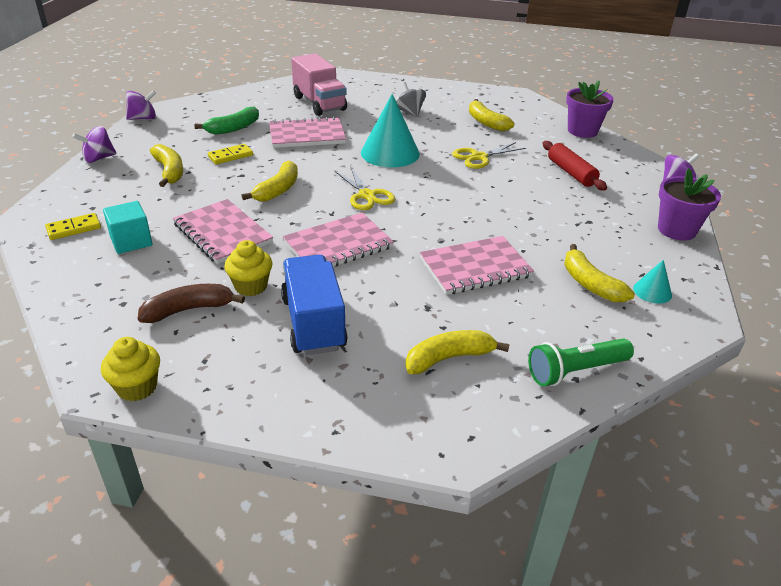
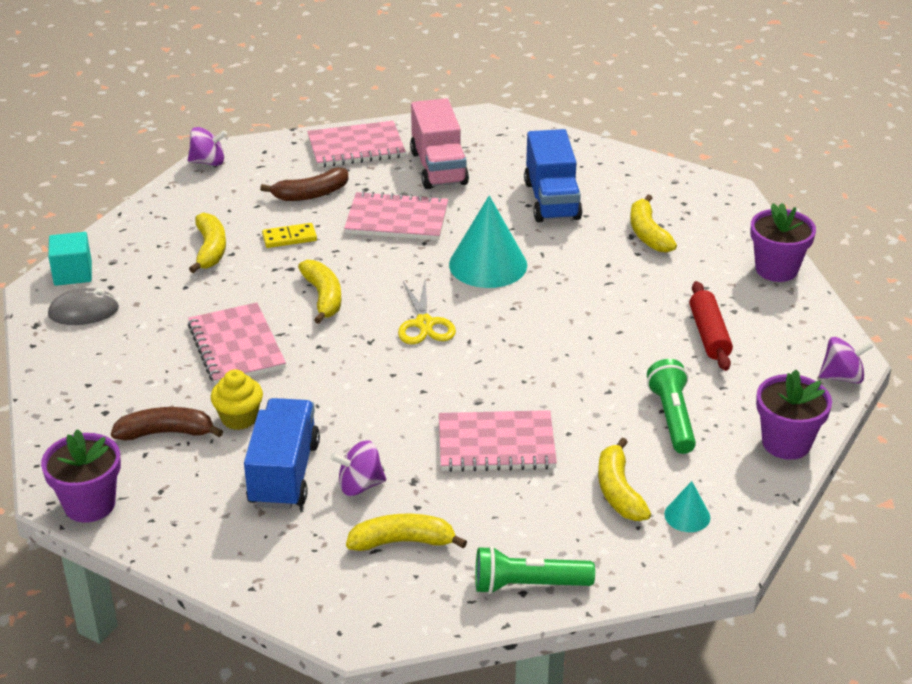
camera: 20 degrees right, 0 degrees up
(74, 228) = (84, 311): yellow domino -> grey mouse
(98, 158) = (138, 217): purple spinning top -> purple spinning top (360, 485)
(131, 241) = (137, 339): turquoise cube -> turquoise cube (73, 273)
(137, 387) = (89, 504): yellow cupcake -> purple flower pot
(233, 128) = (310, 194): green banana -> brown banana
(278, 190) = (323, 297): yellow banana -> yellow banana turned 60 degrees counterclockwise
(338, 245) = (356, 385): pink notebook -> pink notebook (356, 147)
(409, 112) = (552, 200): grey spinning top -> blue truck
(479, 157) = (600, 290): yellow scissors -> none
(588, 227) = (672, 418): none -> green flashlight

